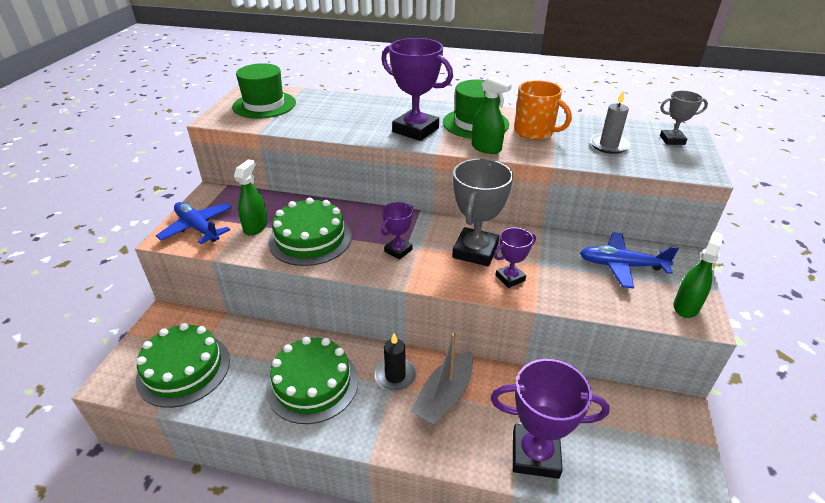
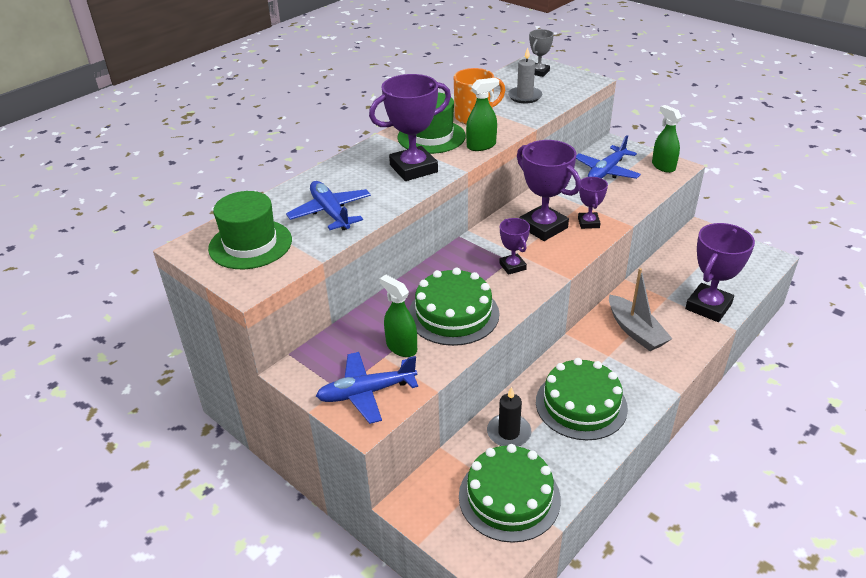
camera: 60 degrees left, 0 degrees up
(323, 118) = (330, 212): none -> blue plane
(395, 376) = (599, 351): black candle -> black candle (509, 433)
(475, 251) = (543, 227): grey trophy -> purple trophy

